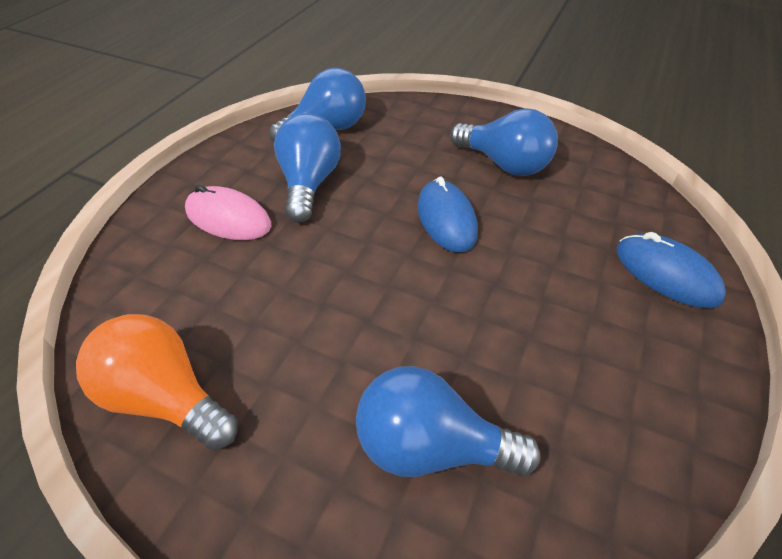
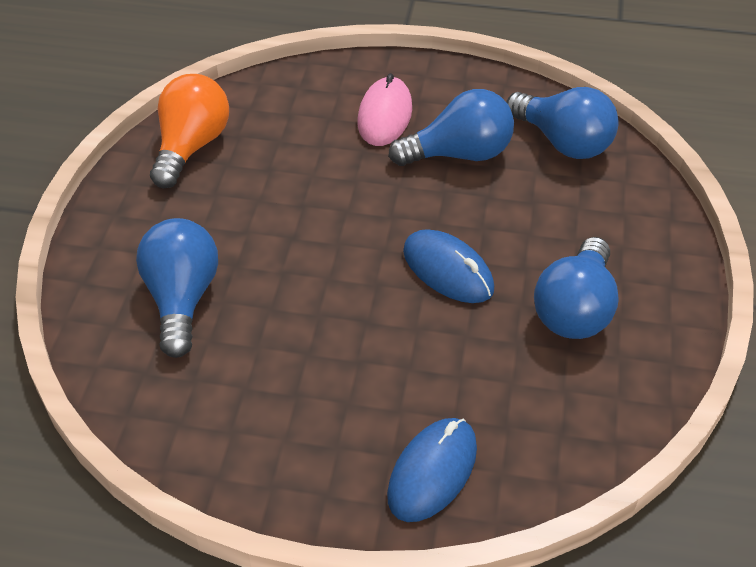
camera: 75 degrees right, 0 degrees up
(446, 219) = (448, 270): blue mouse -> blue mouse turned 75 degrees clockwise

